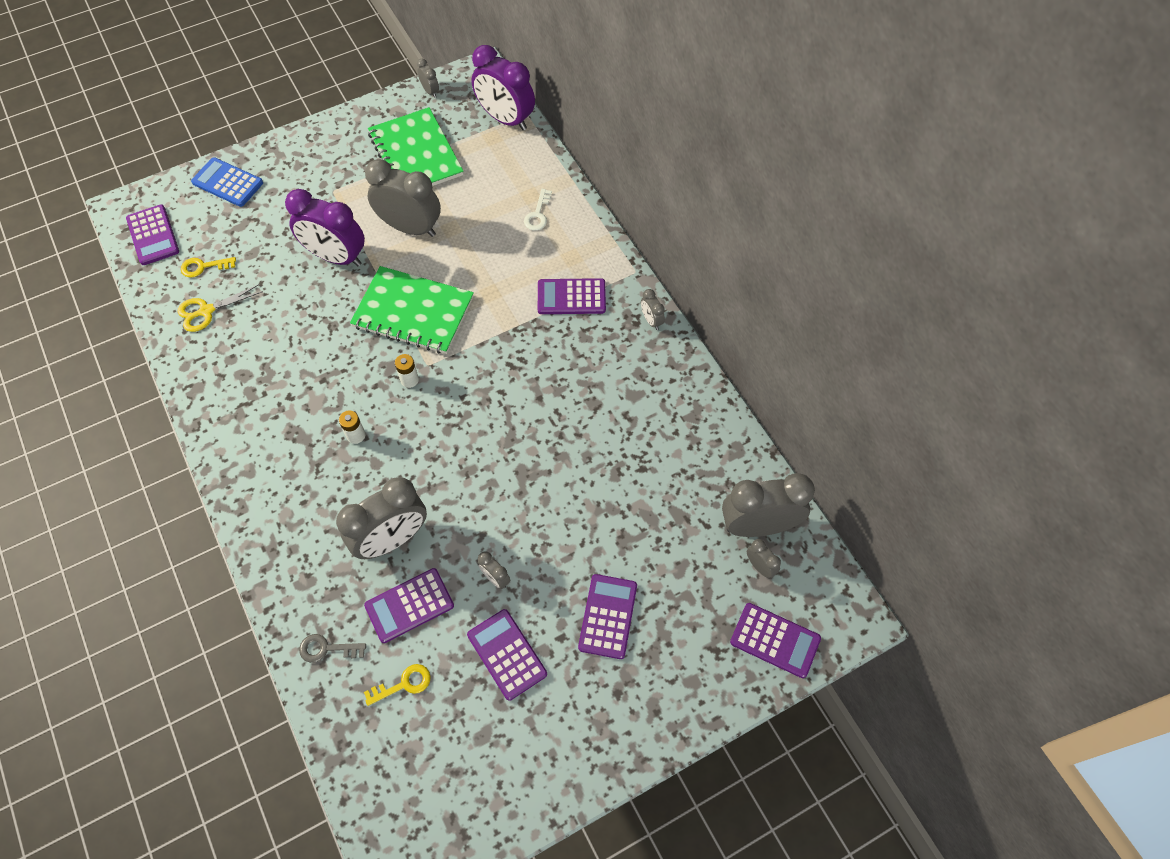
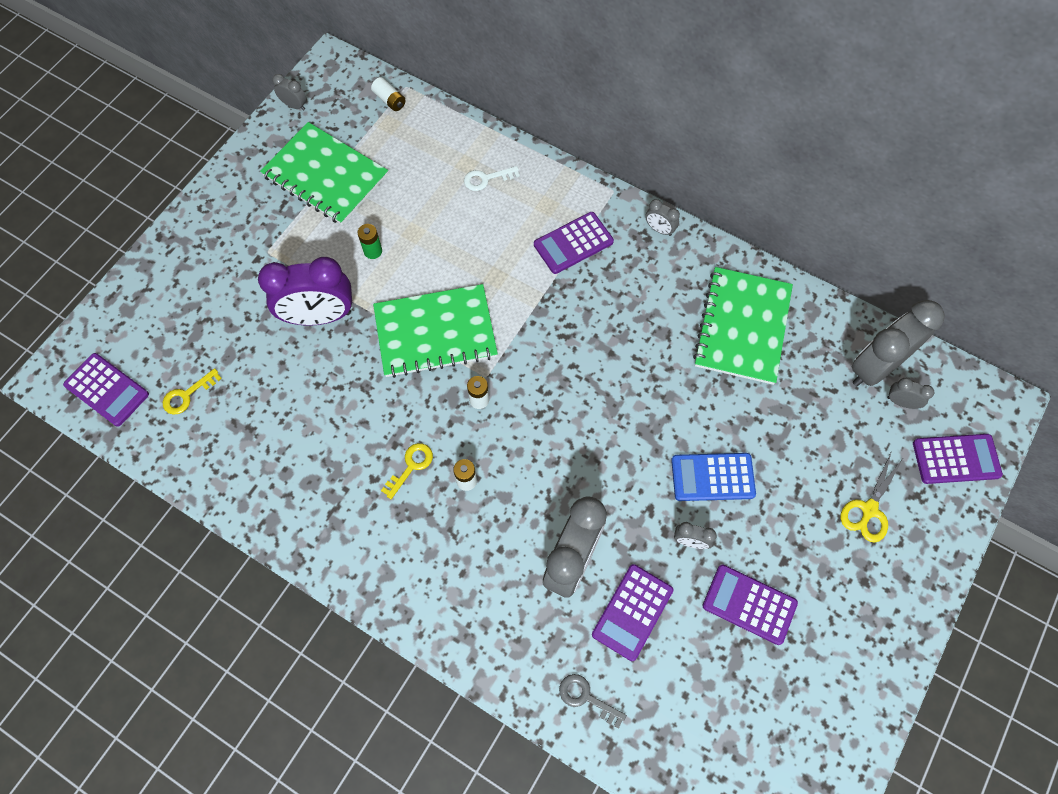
camera: 30 degrees left, 5 degrees up
(206, 311) = (224, 438): yellow scissors -> yellow scissors (869, 509)
(227, 183) = (149, 296): blue calculator -> blue calculator (712, 477)
(327, 649) = (586, 698): grey key -> grey key turned 60 degrees clockwise
(403, 684) = (679, 687): yellow key -> yellow key (411, 466)
(410, 227) = (373, 251): grey clock -> green battery
(505, 119) = (389, 100): purple clock -> white battery
(538, 214) = (486, 179): white key -> white key turned 90 degrees clockwise
(608, 616) = (809, 518): purple calculator -> none
(664, 433) = (742, 327): none -> green notebook

